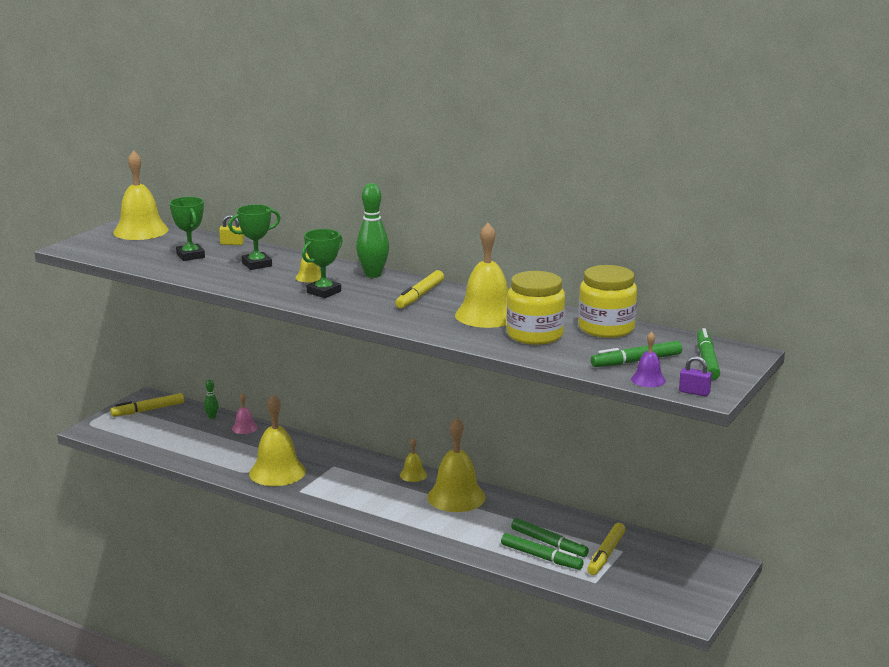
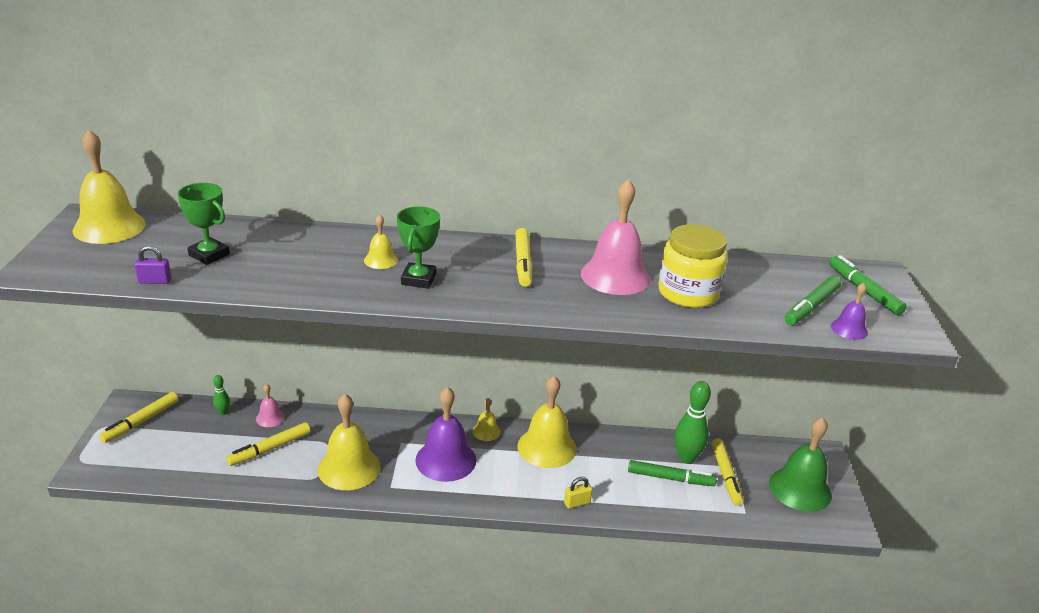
camera: 30 degrees left, 10 degrees up
(227, 447) = (270, 449): none -> yellow marker
(232, 244) = (243, 227): yellow padlock -> yellow padlock (577, 503)
(257, 264) = (302, 253): green trophy -> none
(360, 485) = (446, 460): none -> purple bell
(373, 275) = (445, 243): green bowling pin -> green bowling pin (686, 458)
(486, 315) = (615, 276): yellow bell -> pink bell
(541, 557) = (678, 498): green marker -> none
(606, 328) = (738, 269): yellow jar -> none
(671, 581) = (800, 489): none -> green bell
(694, 392) = (903, 335): purple padlock -> purple padlock (155, 281)

